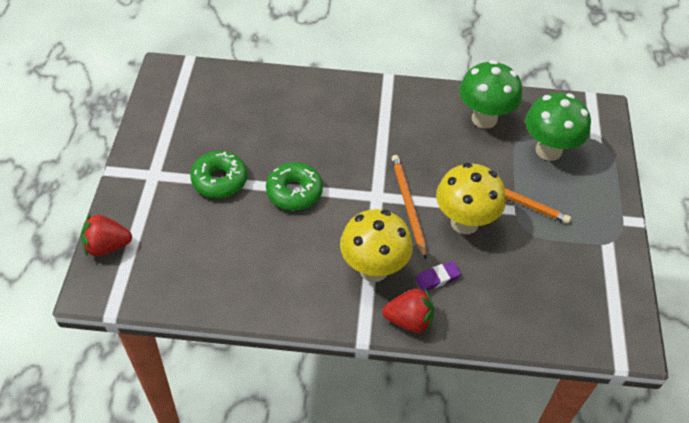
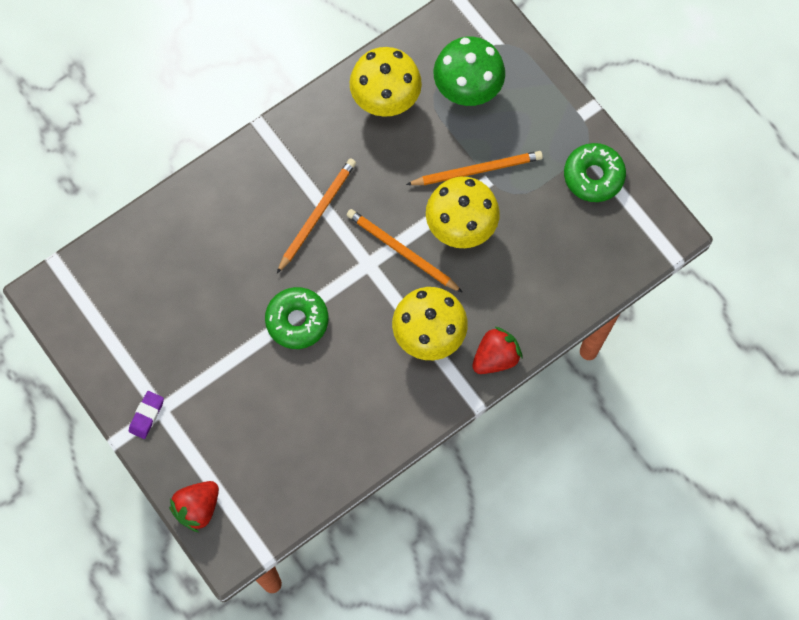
camera: 40 degrees left, 20 degrees up
(219, 180) = (223, 365): green donut -> green donut (593, 176)
(373, 145) = (317, 214): none -> orange pencil
(437, 278) = (484, 300): purple eraser -> purple eraser (146, 415)
(484, 119) = (385, 101): green mushroom -> yellow mushroom

